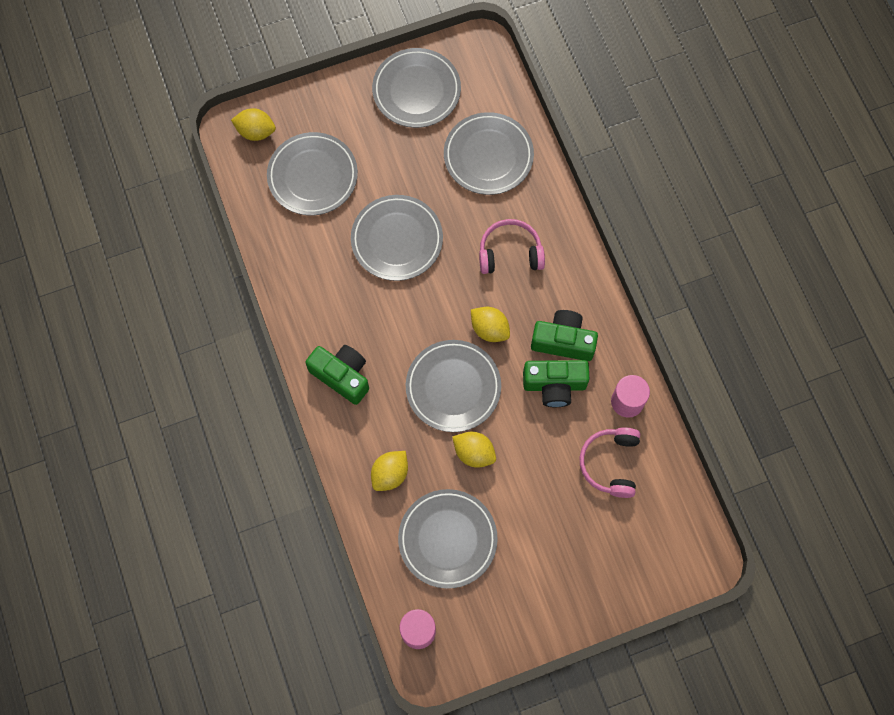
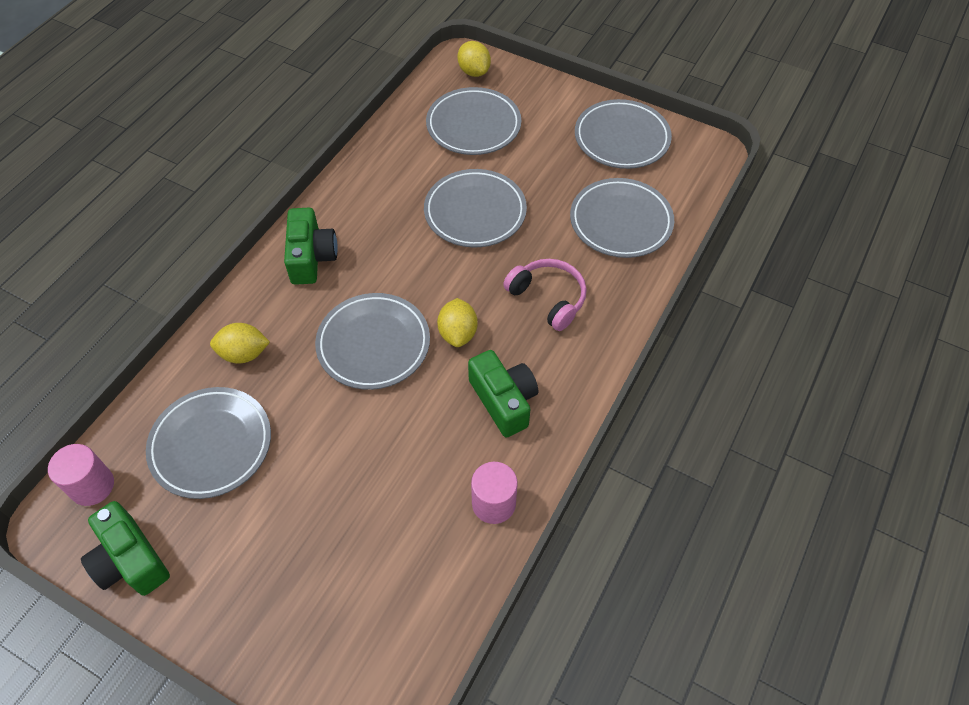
camera: 50 degrees right, 15 degrees down
(474, 453) = (320, 406): yellow lemon -> none
(554, 385) = (451, 425): green camera -> green camera (130, 560)
(610, 463) = (411, 537): pink headphones -> none

